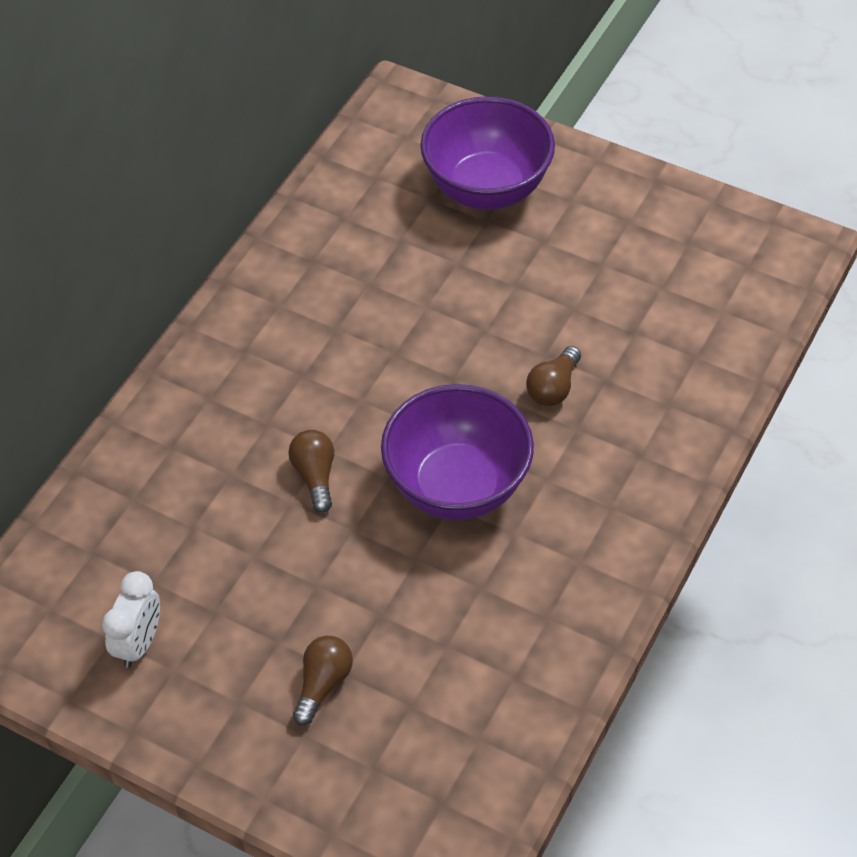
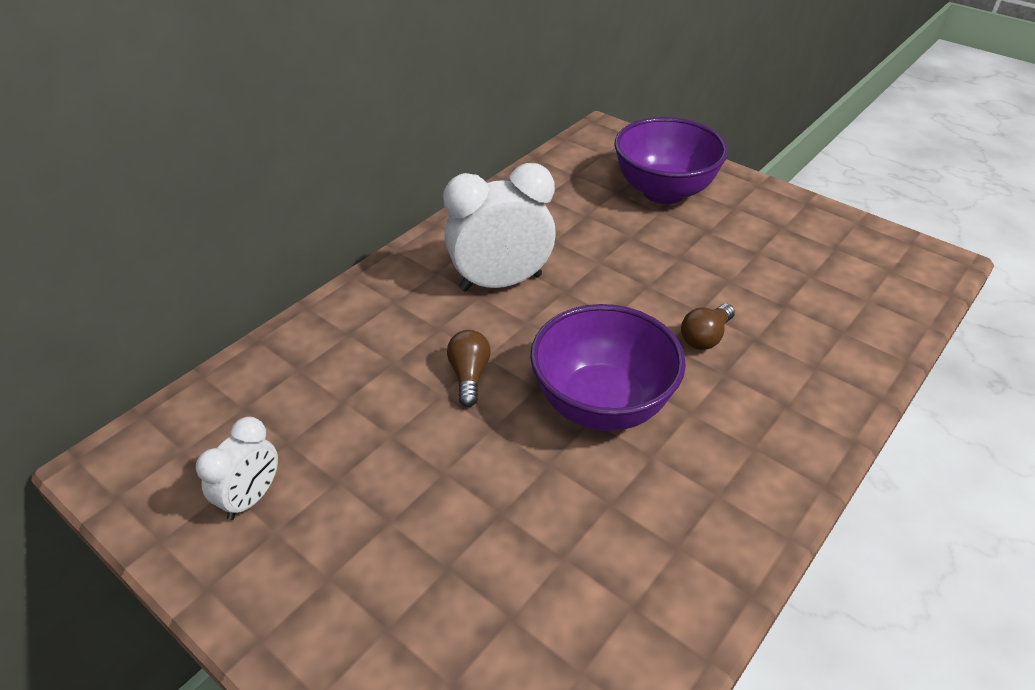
camera: 10 degrees right, 10 degrees down
(321, 353) = (501, 282): none -> white clock
(323, 684) = (422, 574): brown light bulb -> none

